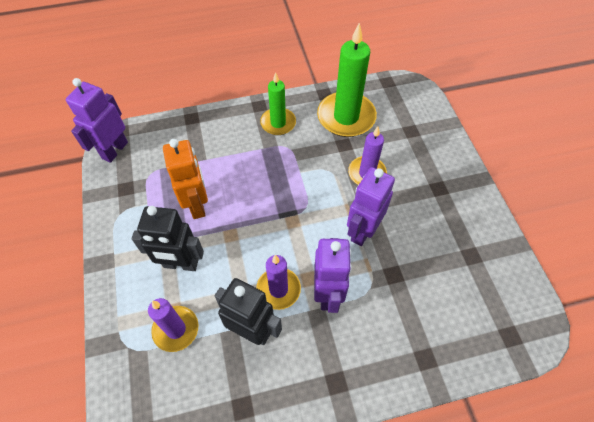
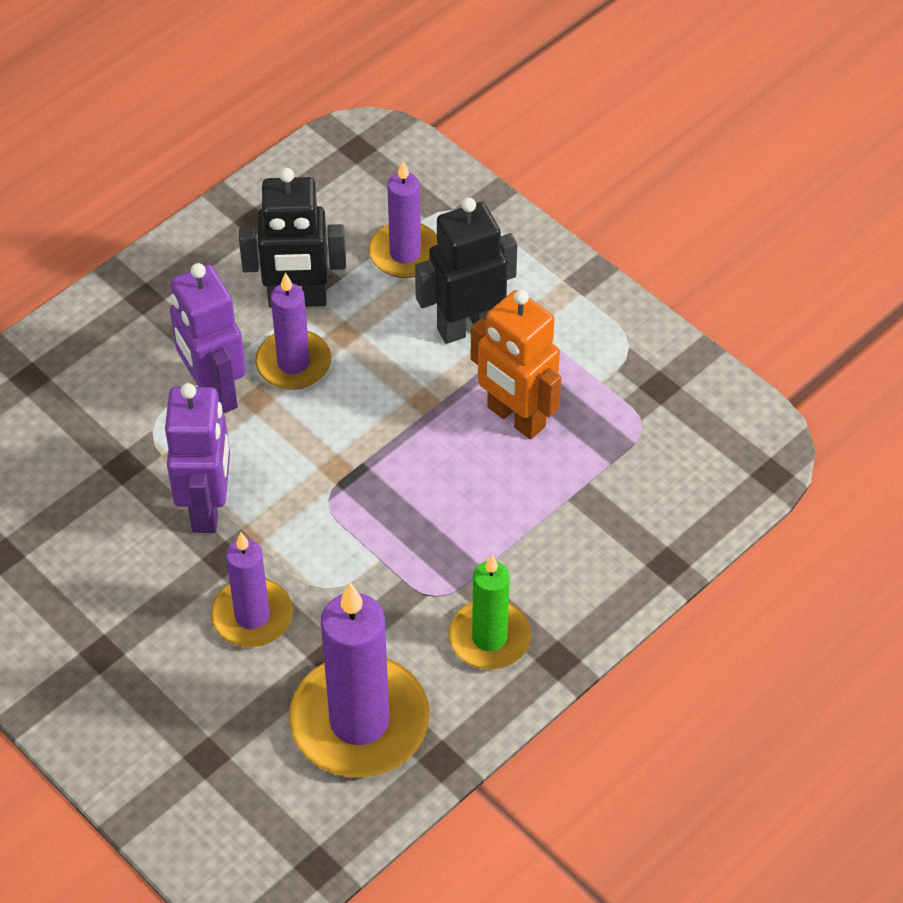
camera: 150 degrees right, 5 degrees down
(114, 150) = (744, 435): purple robot -> none
(346, 117) = (359, 721): green candle -> purple candle

